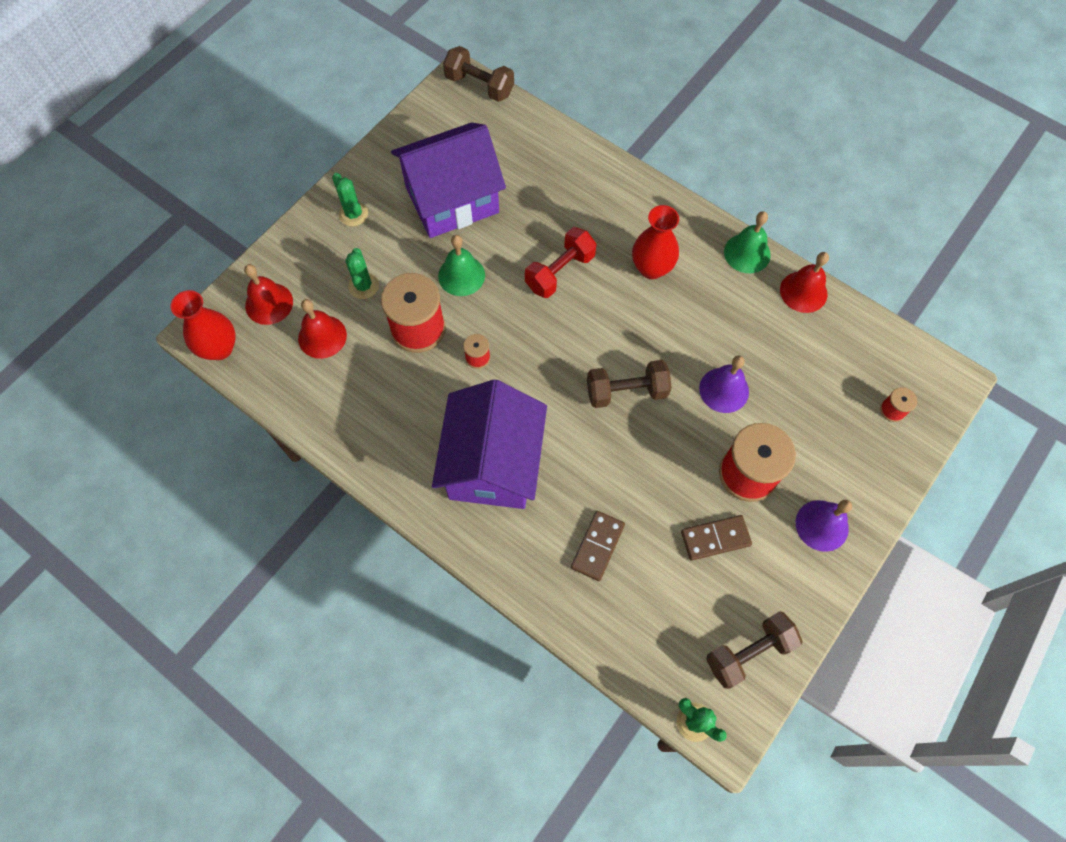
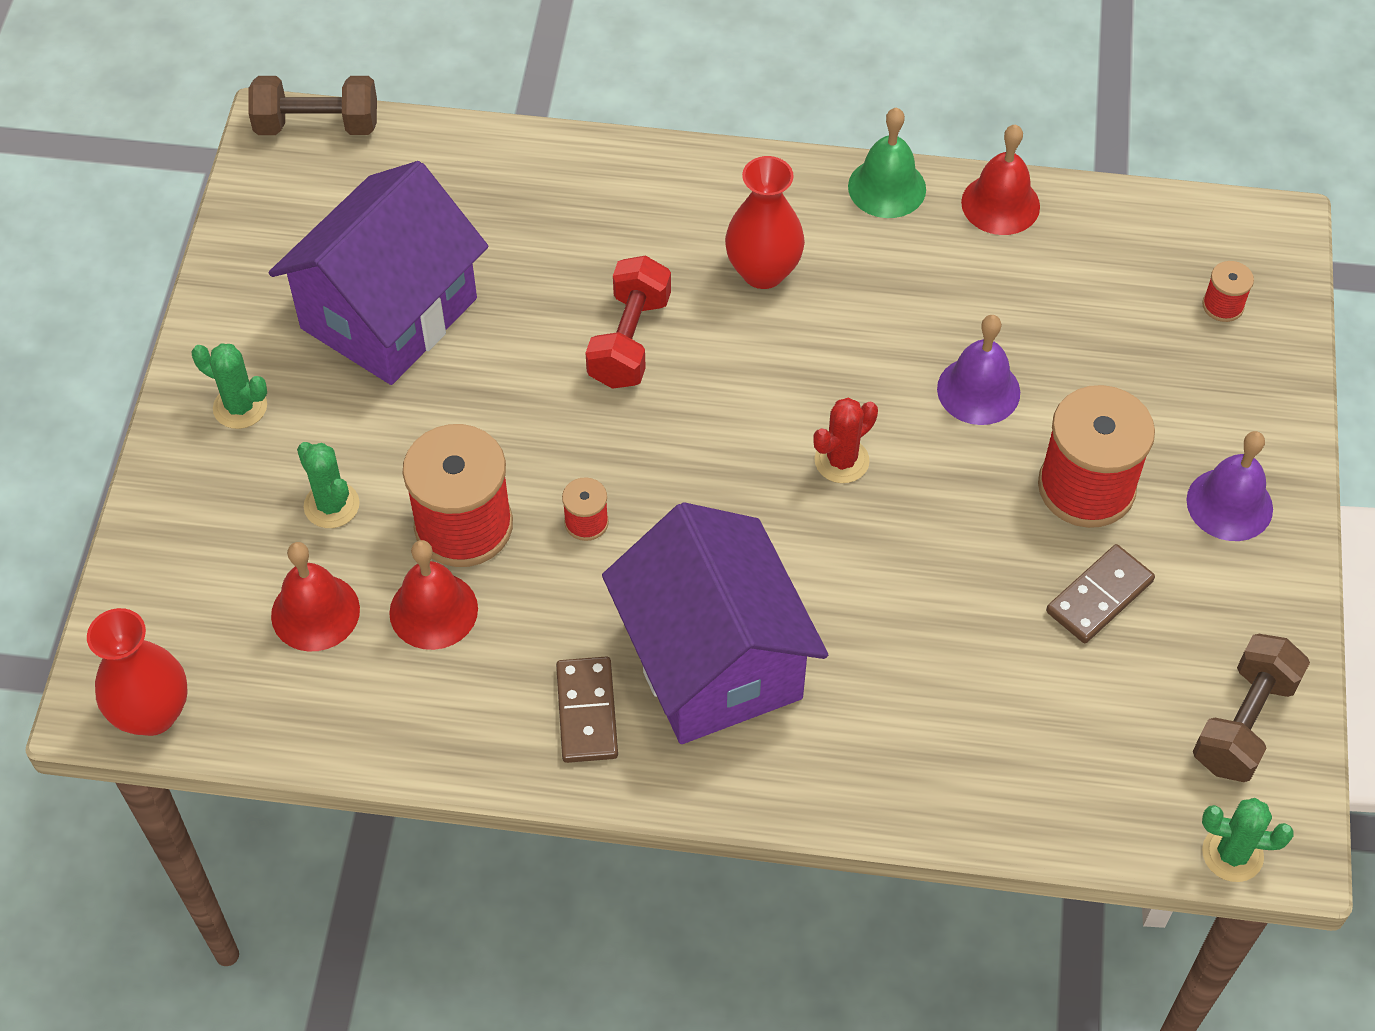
camera: 30 degrees left, 10 degrees down
(269, 303) = (190, 606): red bell -> red bell (433, 610)
(461, 275) = (479, 416): green bell -> none
(597, 546) = (943, 694): brown domino -> brown domino (587, 712)
(626, 391) = (841, 461): brown dumbbell -> red cactus

